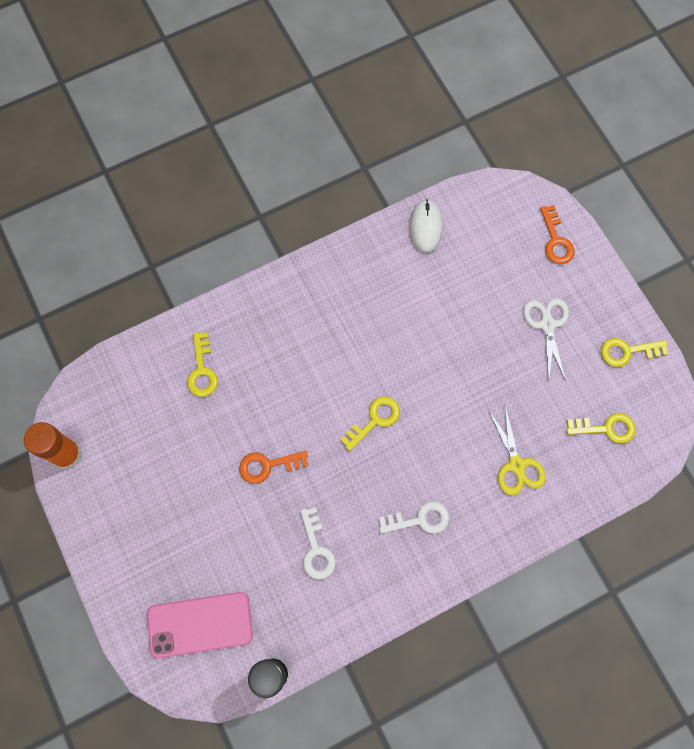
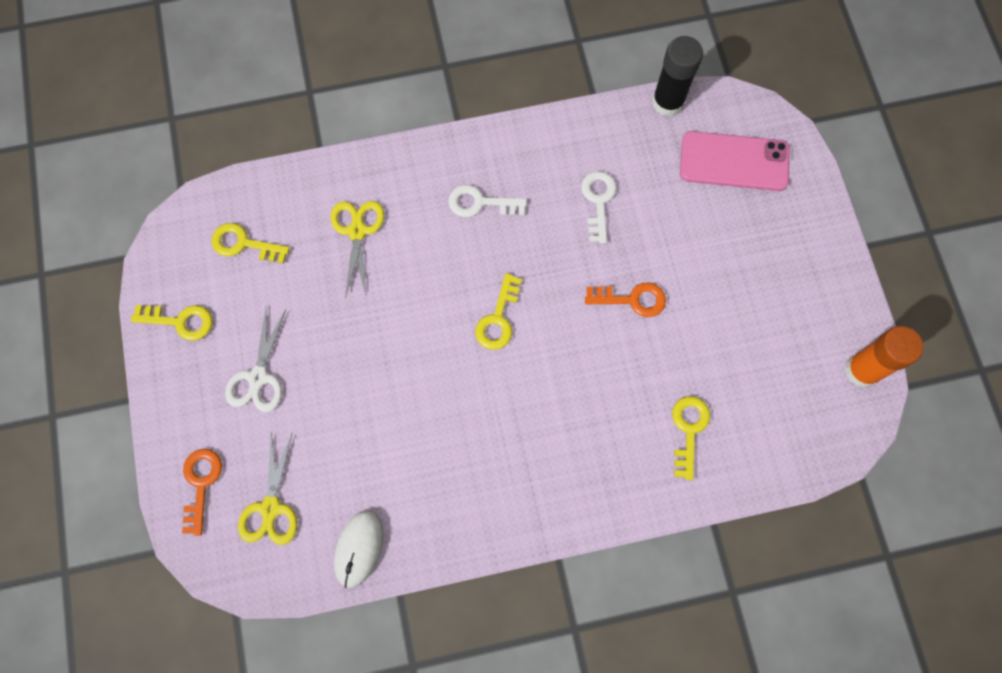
camera: 165 degrees left, 0 degrees up
(374, 420) = (498, 319): yellow key -> yellow key turned 45 degrees counterclockwise
(499, 237) = (271, 508): none -> yellow scissors

